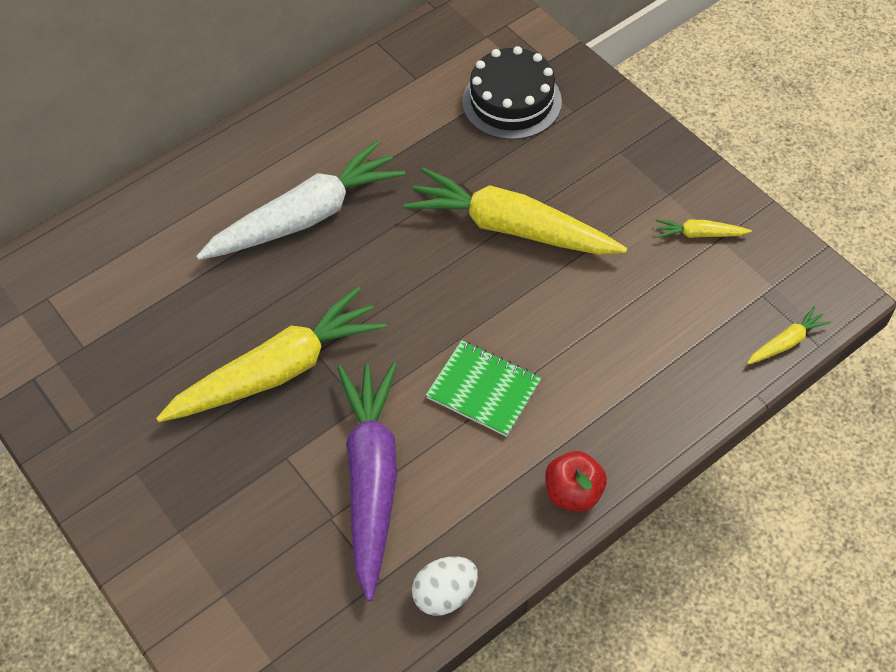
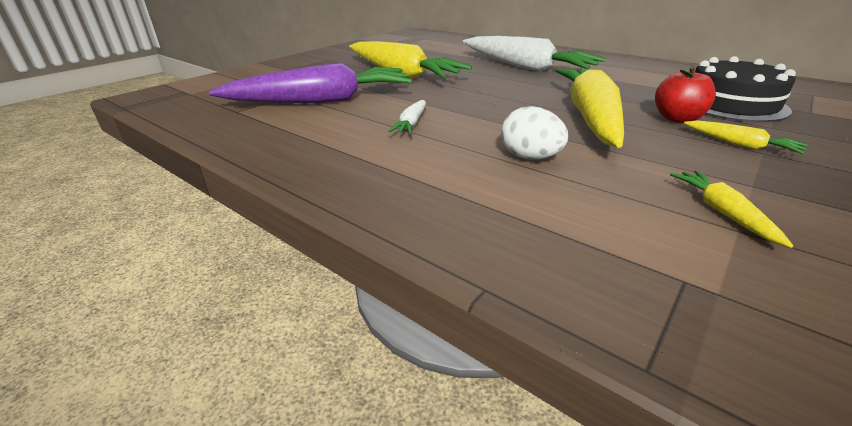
camera: 75 degrees right, 25 degrees down
(445, 594) = (215, 130): white egg -> white egg (530, 157)
(483, 389) = (411, 124): green notebook -> white carrot
(573, 492) = (307, 169): red apple -> red apple (677, 119)
(786, 342) = (613, 318): yellow carrot -> yellow carrot (740, 145)

